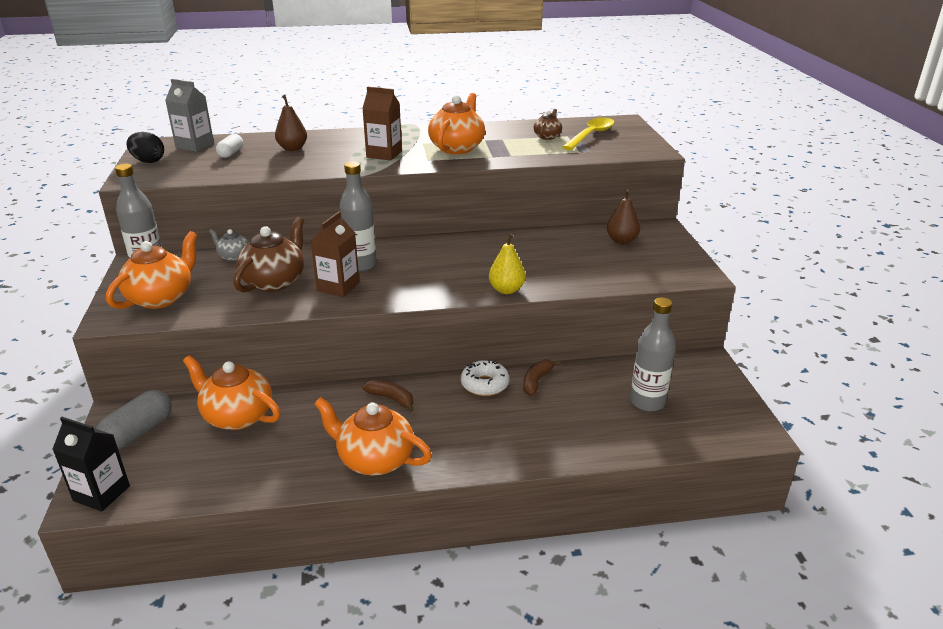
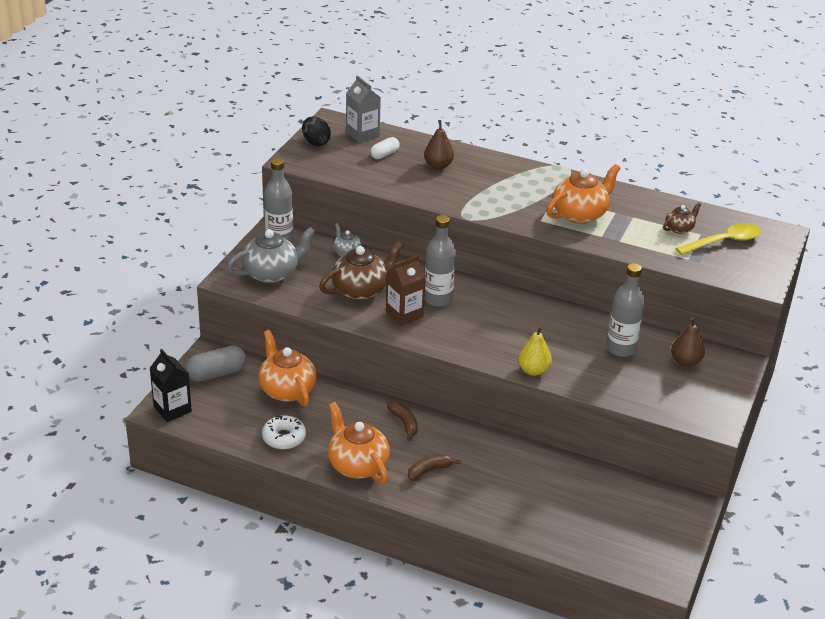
camera: 30 degrees right, 5 degrees up
(161, 297) = (272, 273): orange teapot -> grey teapot
(384, 154) = (509, 200): brown carton -> none
(484, 384) = (484, 443): white donut -> white donut (284, 438)
(536, 381) = (528, 459): brown banana -> brown banana (429, 470)
(647, 402) = (602, 515): grey bottle -> grey bottle (621, 349)

